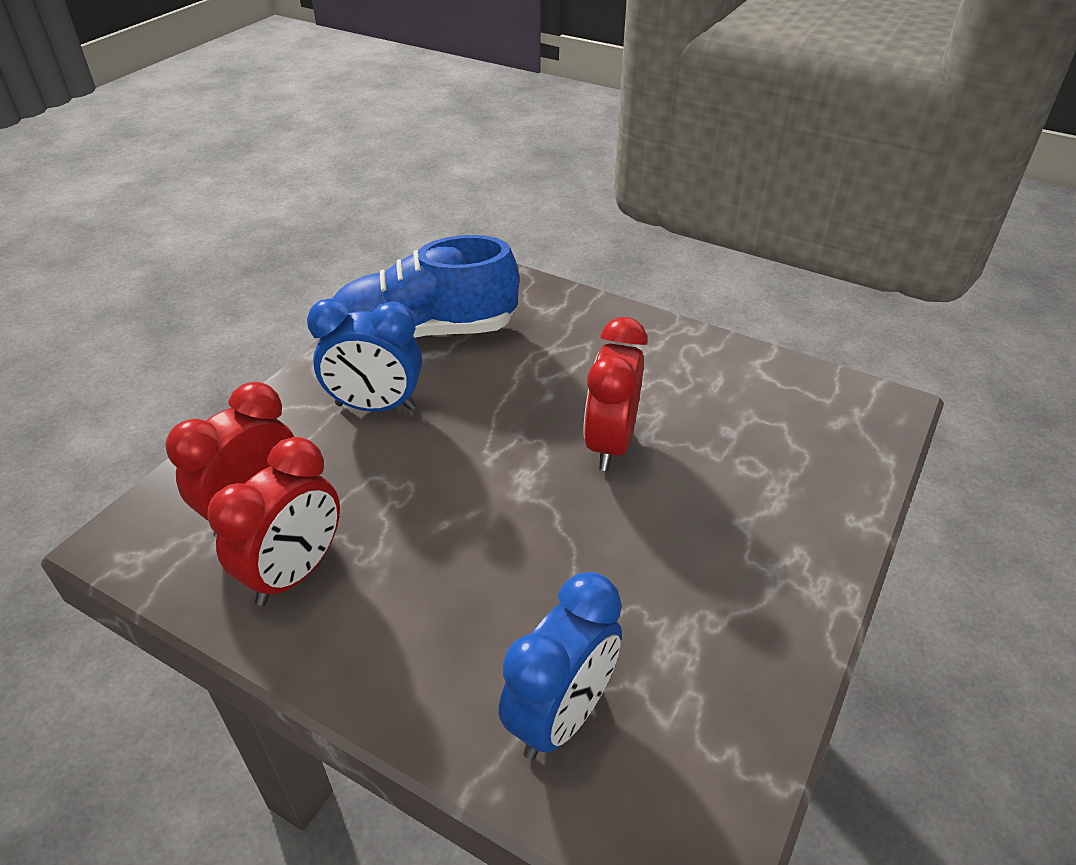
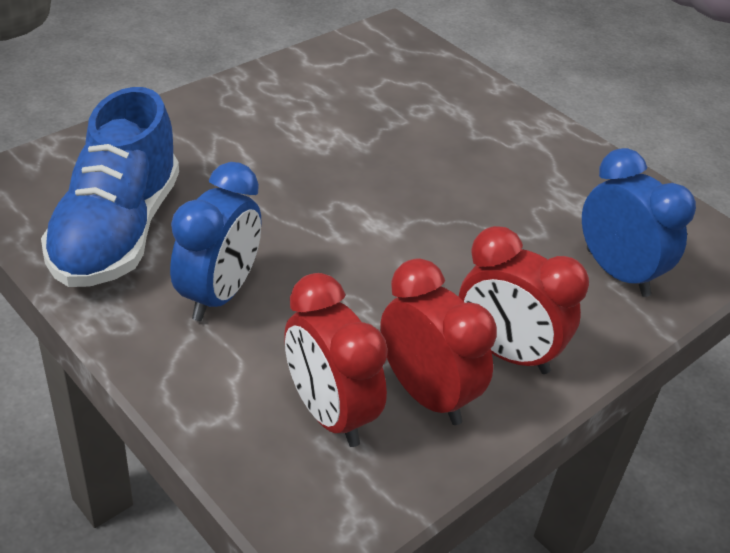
camera: 75 degrees left, 0 degrees up
(610, 444) = (360, 166): red clock -> red clock (506, 353)

